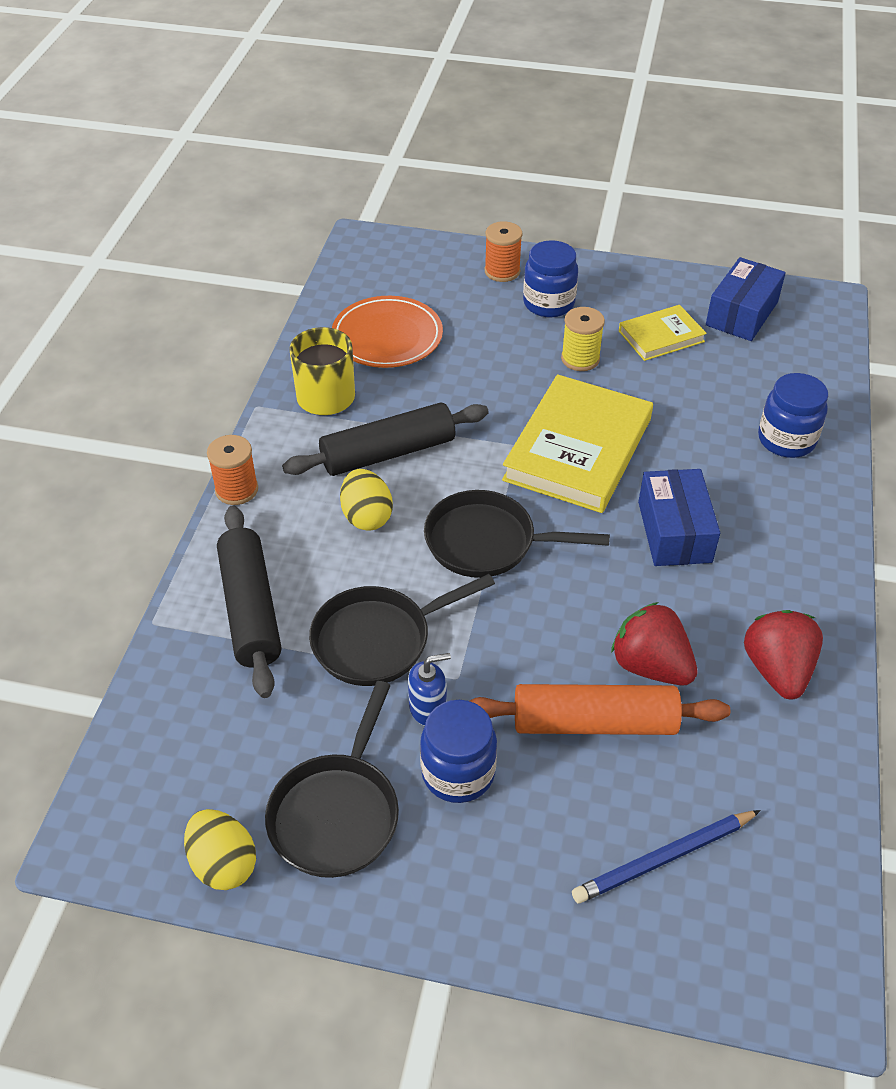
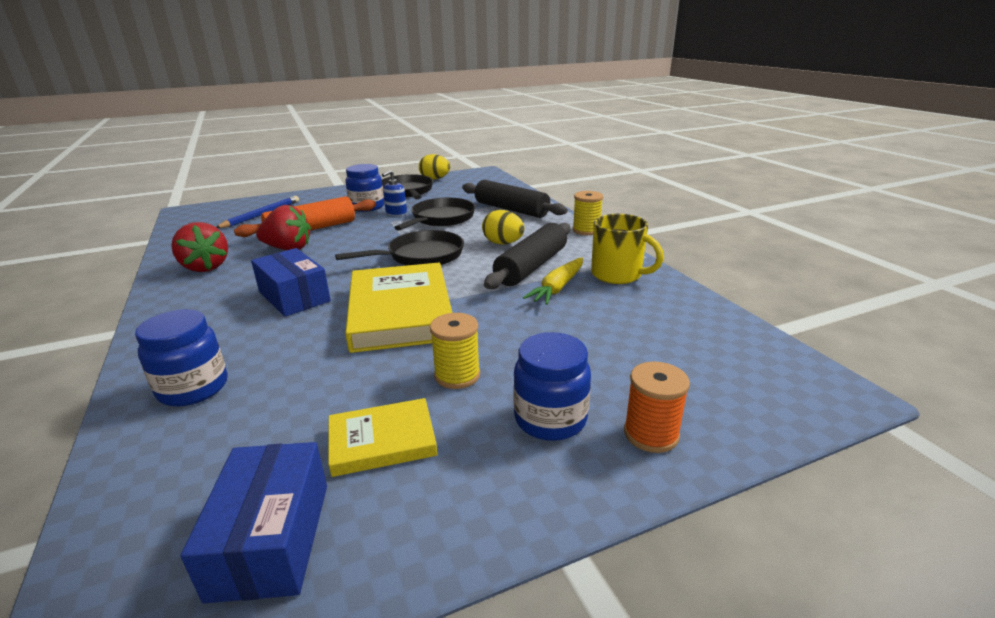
camera: 145 degrees right, 20 degrees down
(236, 490) = (586, 230): orange spool -> yellow spool
(387, 337) = (645, 321): orange plate -> none
(403, 408) = (557, 288): none -> yellow carrot
(661, 336) = (382, 441): yellow book -> yellow book turned 45 degrees clockwise

